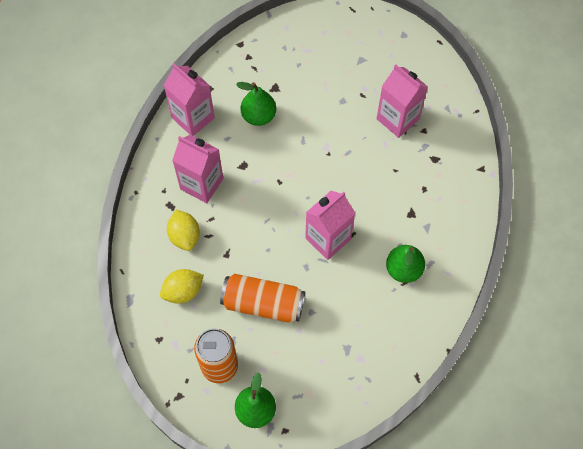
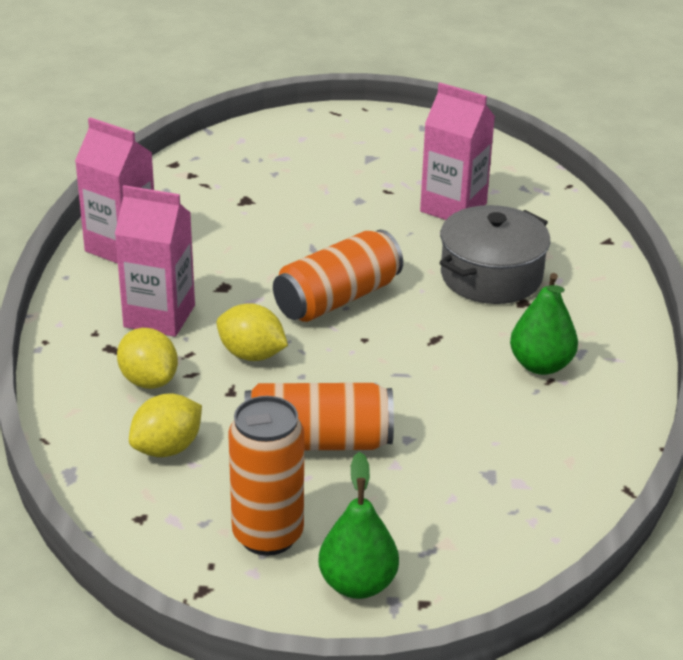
camera: 15 degrees left, 30 degrees down
(245, 227) = (252, 354): none -> yellow lemon
(258, 116) = (230, 232): green pear -> none
(305, 189) = (337, 298): none -> orange can
(328, 239) = (399, 348): pink carton -> none
(400, 187) = (491, 276): none -> grey pot

